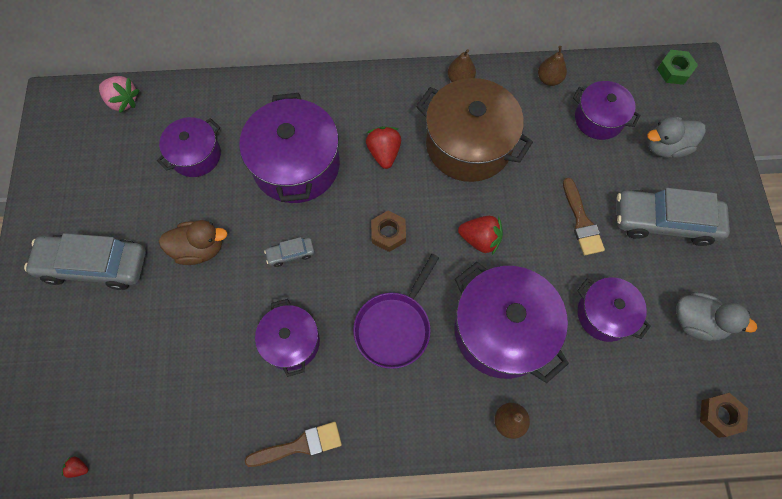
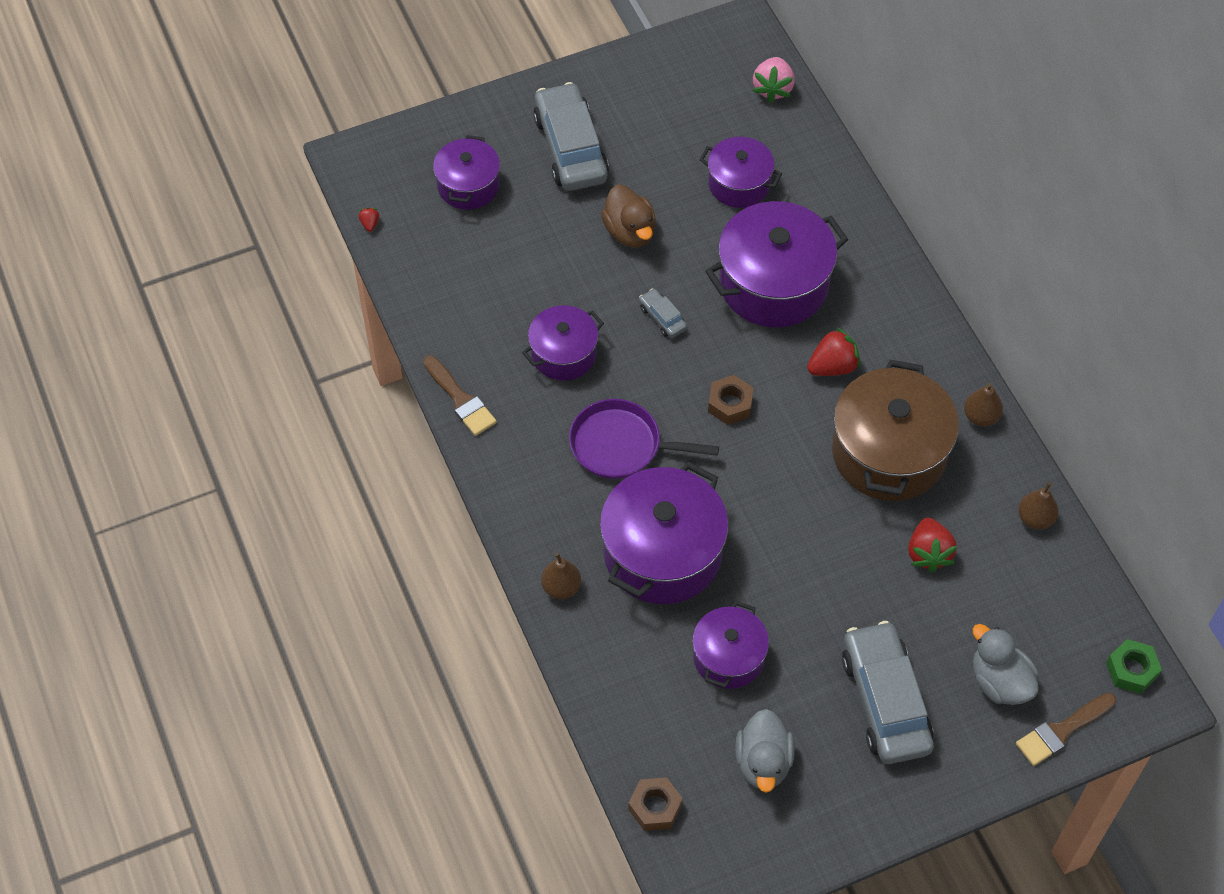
camera: 70 degrees right, 10 degrees down
(480, 239) = (766, 500): red strawberry -> red strawberry (928, 553)
(581, 221) = (841, 605): brown brush -> brown brush (1062, 731)
(598, 119) = (1002, 592): purple pot -> purple pot (468, 185)

